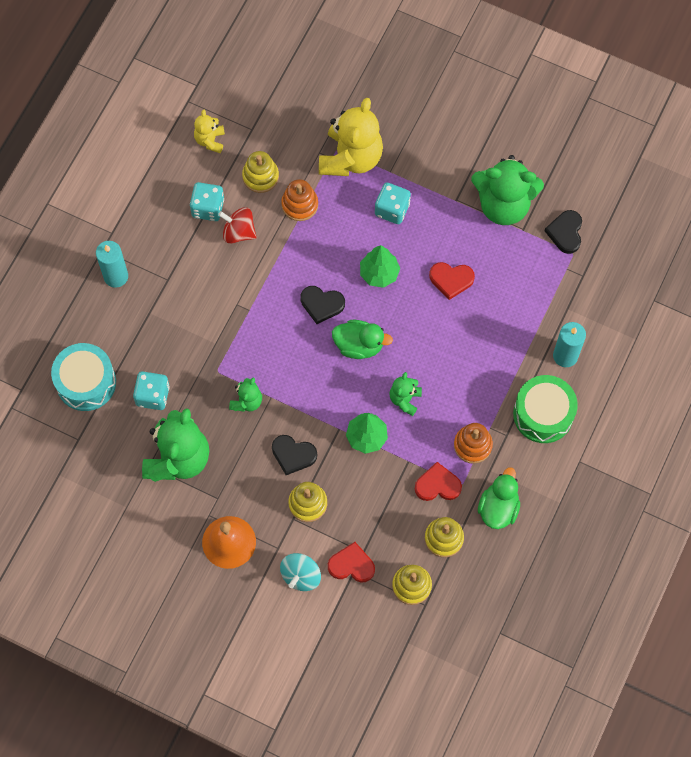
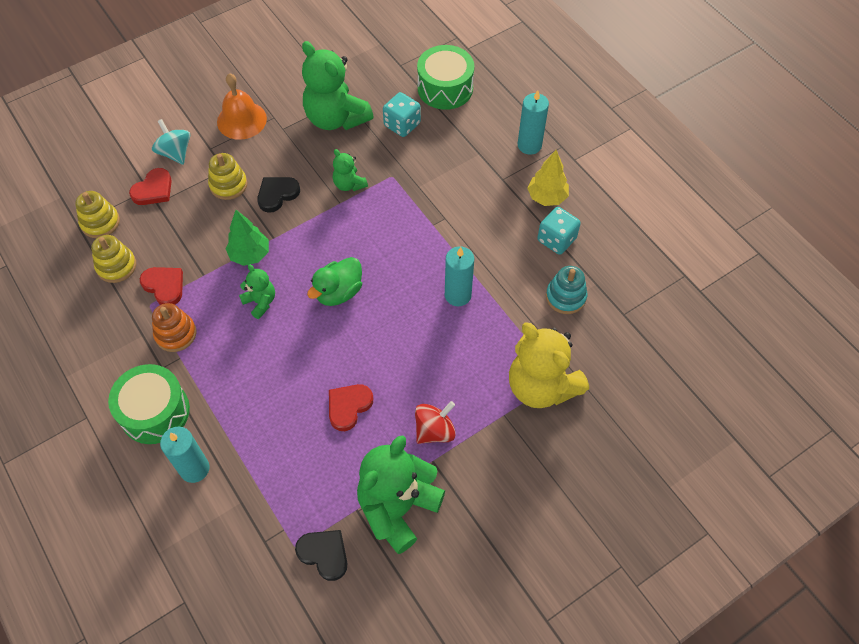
camera: 120 degrees right, 10 degrees down
(86, 382) = (445, 88): turquoise drum -> green drum
(167, 235) = (546, 197): none -> yellow tree
(210, 140) = (630, 274): yellow teddy bear -> none
(238, 232) = (516, 252): red spinning top -> red spinning top (434, 430)
(260, 176) = (565, 297): yellow stacking toy -> turquoise stacking toy
(299, 204) = (515, 315): orange stacking toy -> none
(307, 255) = (458, 295): none -> turquoise candle
(322, 304) = (399, 282): black heart -> none
(379, 273) = (398, 346): green tree -> none
(392, 209) = (459, 394): turquoise dice -> none
(437, 485) = (164, 286): red heart -> red heart turned 75 degrees counterclockwise
(498, 508) = (104, 323): green duck -> none

